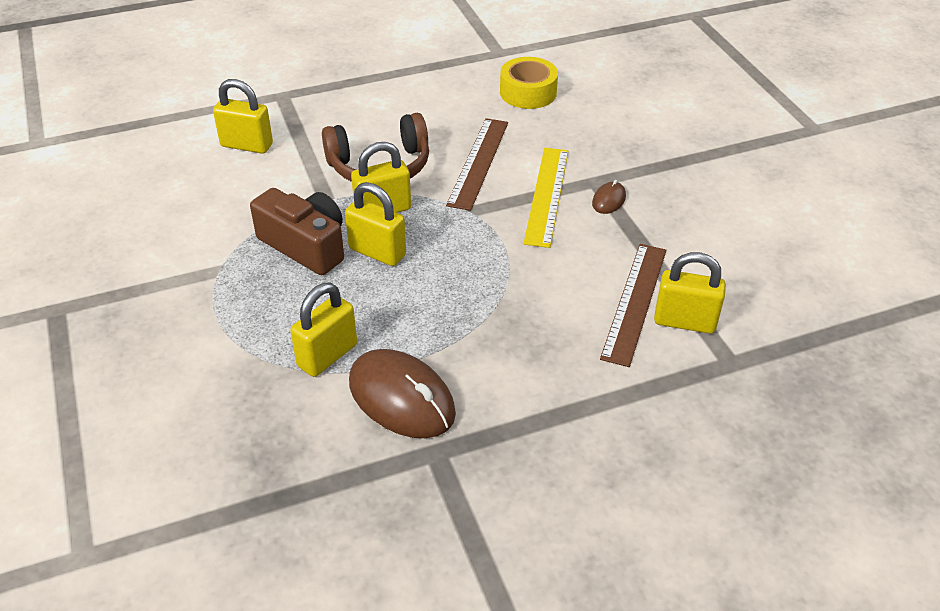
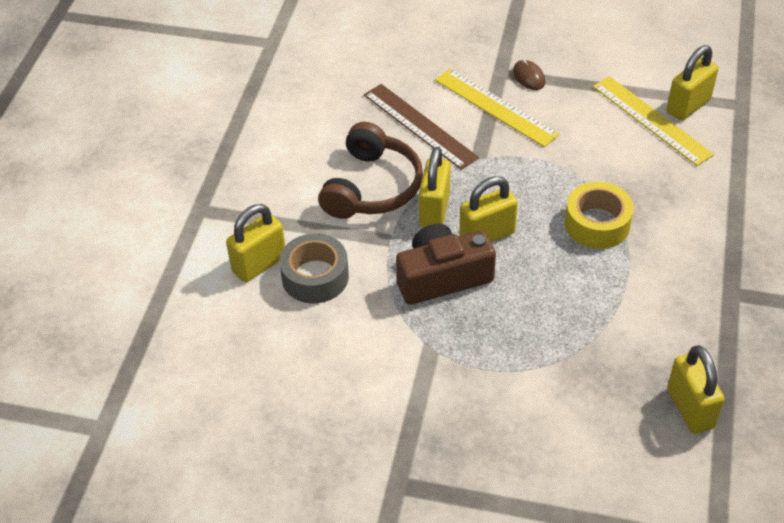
camera: 55 degrees left, 5 degrees up
(254, 177) = (315, 277): none -> grey tape
(327, 355) = (590, 315): yellow padlock -> yellow padlock (690, 408)
(401, 398) = (665, 289): brown mouse -> none
(528, 92) = (348, 53): yellow tape -> yellow tape (597, 224)
(634, 302) = (651, 120): brown ruler -> yellow ruler

